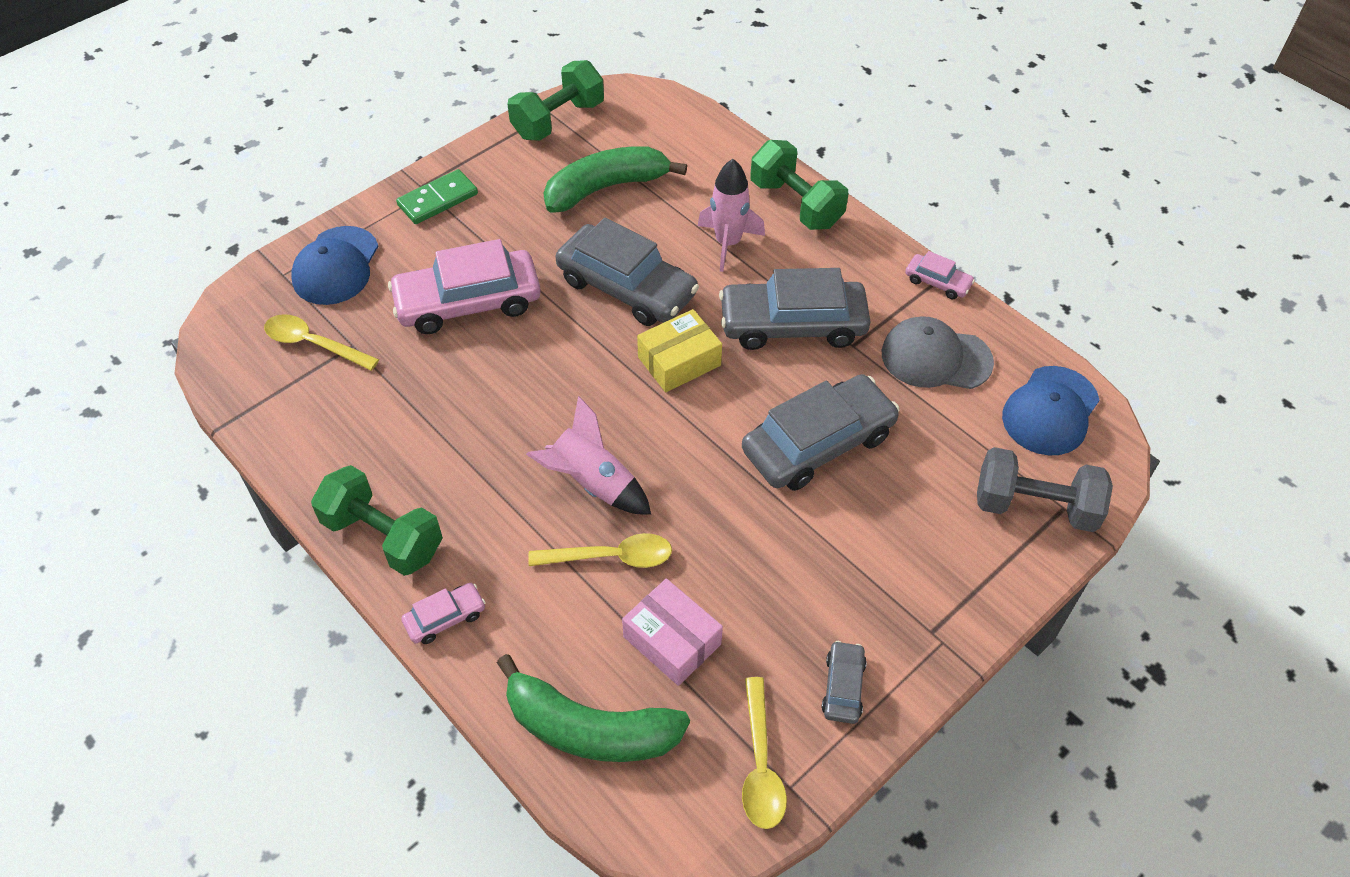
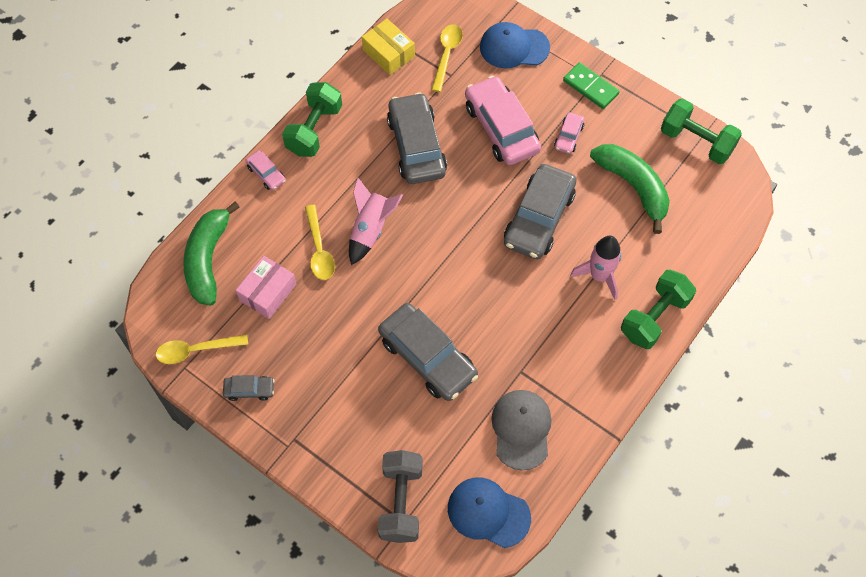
camera: 80 degrees right, 10 degrees up
(679, 361) = (479, 262): yellow box -> yellow box (388, 53)
(792, 324) = (530, 329): grey car -> grey car (416, 146)
(937, 282) = (598, 427): pink car -> pink car (568, 136)

